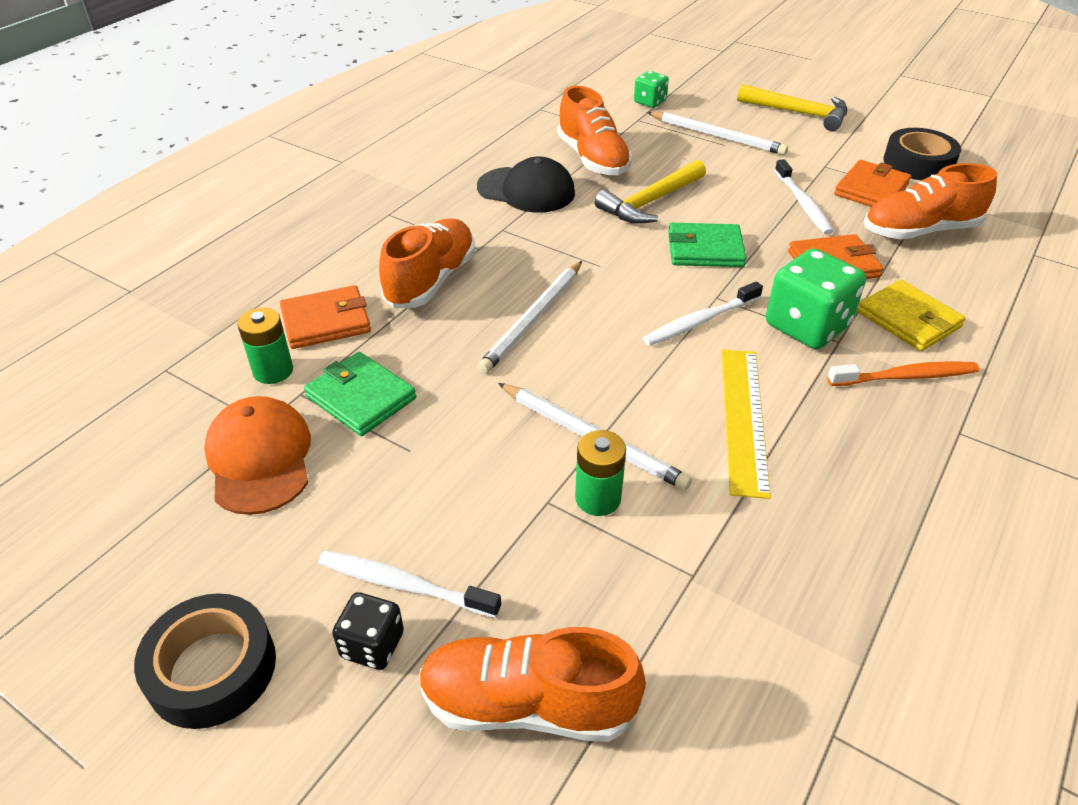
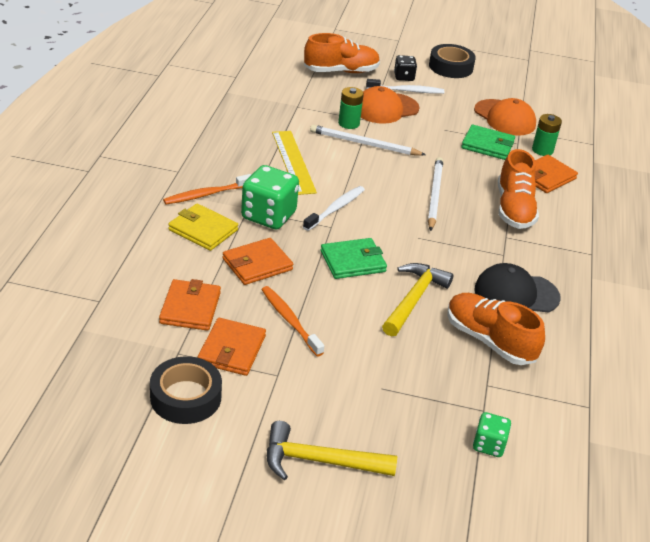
camera: 155 degrees right, 5 degrees down
(492, 530) = (386, 108): none -> orange cap
(716, 136) = (394, 399): white pencil -> none
(802, 204) = (290, 320): white toothbrush -> orange toothbrush
(919, 231) = (190, 308): orange shoe -> orange wallet

